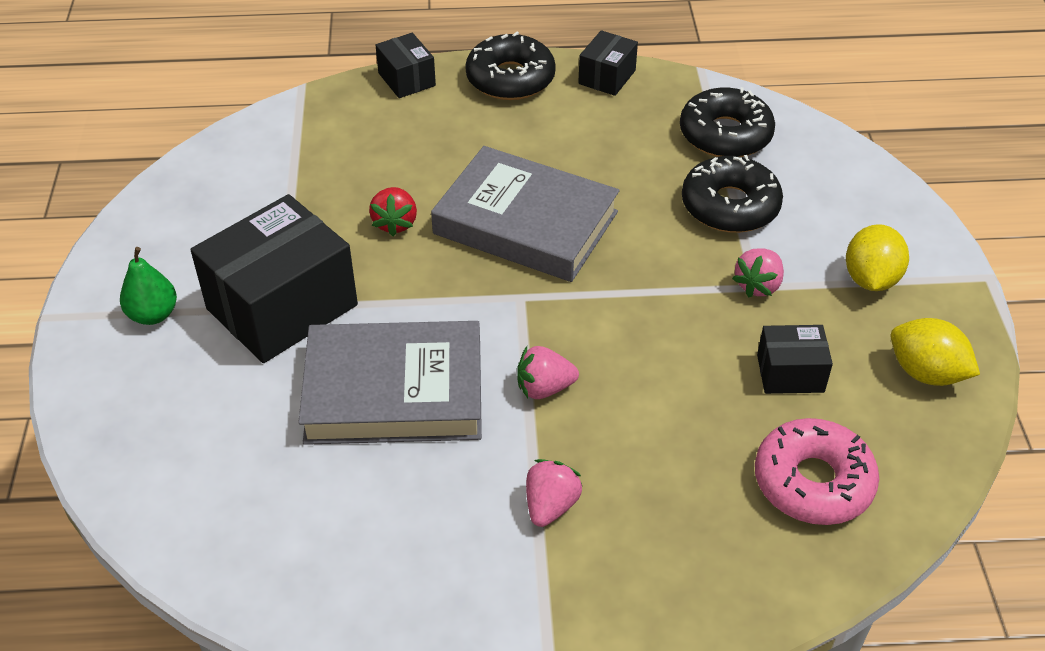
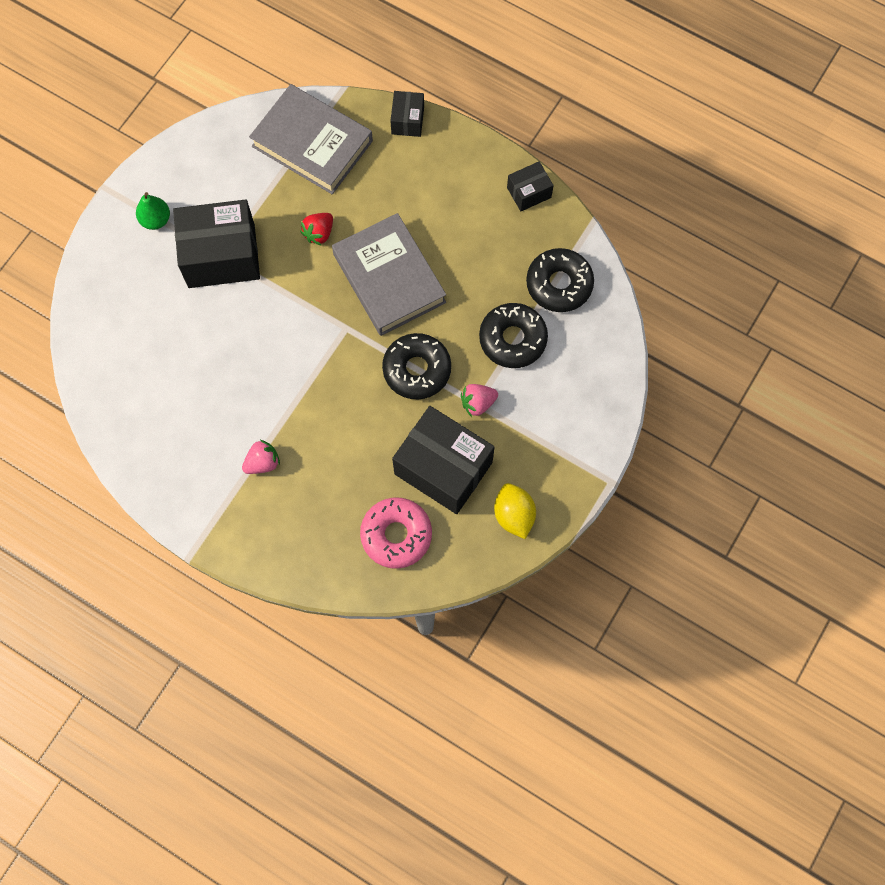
camera: 35 degrees right, 25 degrees up
(394, 391) = (239, 347): grey book -> grey book (312, 143)
(510, 79) = (469, 158): black donut -> black donut (417, 370)
(544, 388) = (312, 394): pink strawberry -> none
(790, 373) = (443, 468): black box -> black box, size x2.02
(870, 279) = (543, 439): yellow lemon -> none

